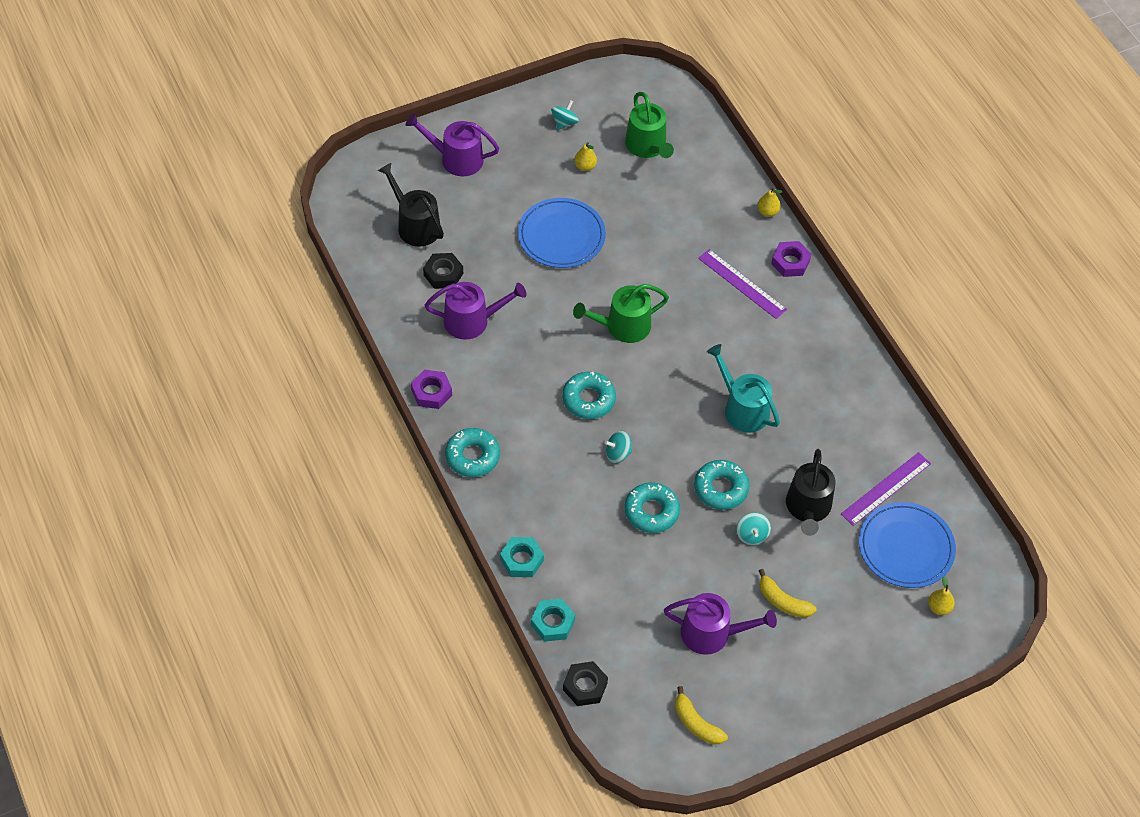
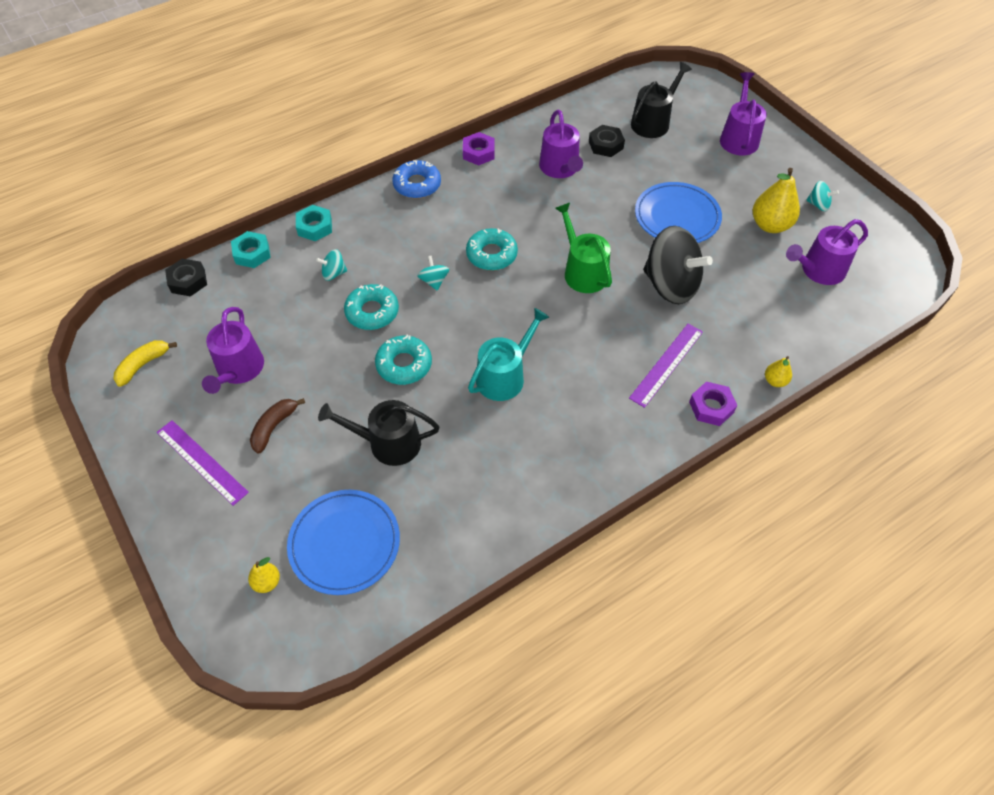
camera: 85 degrees right, 0 degrees up
(472, 456) = (417, 185): turquoise donut -> blue donut
(585, 166) = (770, 225): yellow pear -> yellow pear, size x1.95
(647, 146) = (819, 270): green watering can -> purple watering can
(650, 260) = (670, 285): none -> black spinning top
(752, 535) = (351, 395): turquoise spinning top -> turquoise spinning top (333, 273)
(783, 601) = (274, 427): yellow banana -> brown banana
(886, 488) = (421, 519): purple ruler -> purple ruler (201, 462)

